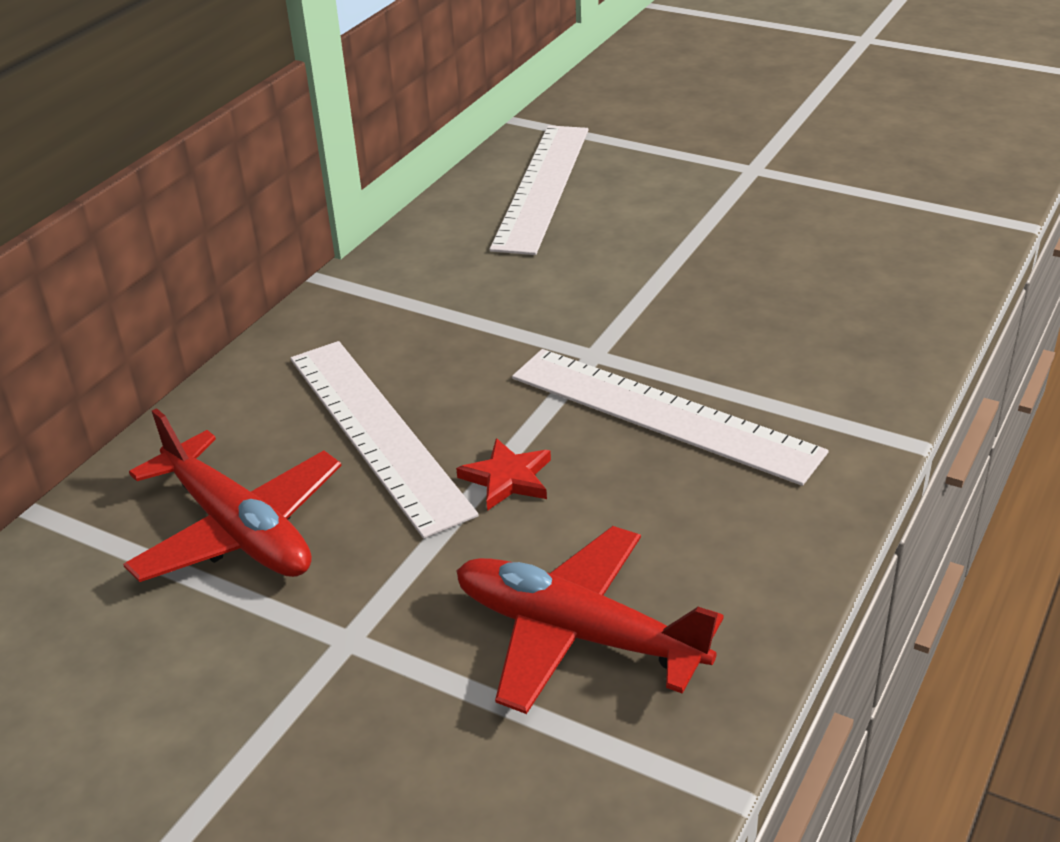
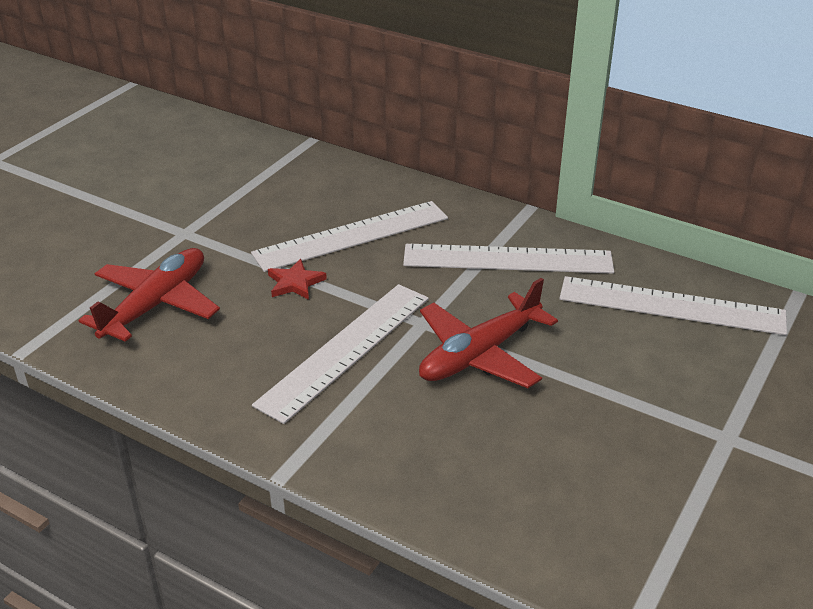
camera: 90 degrees right, 0 degrees up
(238, 529) = (278, 196): red plane -> red plane (479, 354)
(446, 292) = (507, 259): none -> white ruler

